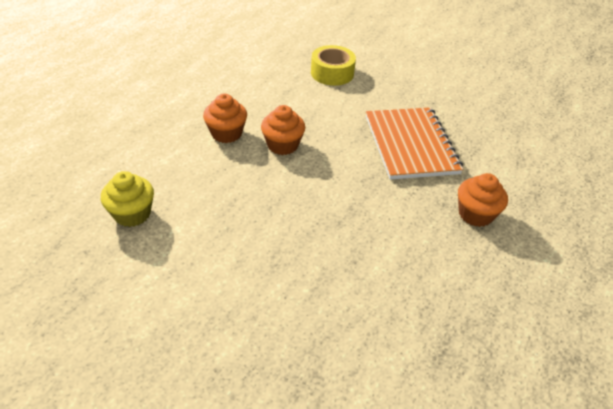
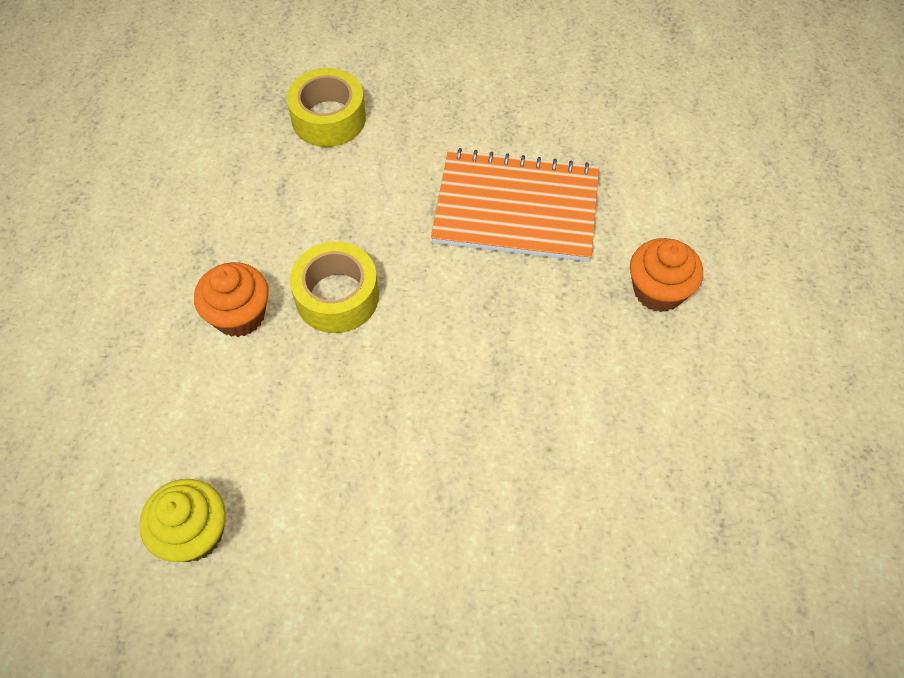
camera: 25 degrees left, 15 degrees up
(282, 145) = (337, 296): orange cupcake -> yellow tape
(410, 144) = (516, 208): orange notebook -> orange notebook turned 45 degrees counterclockwise

